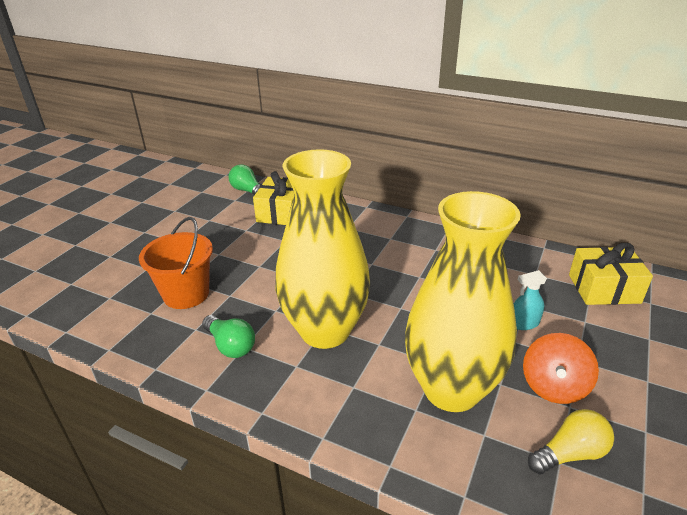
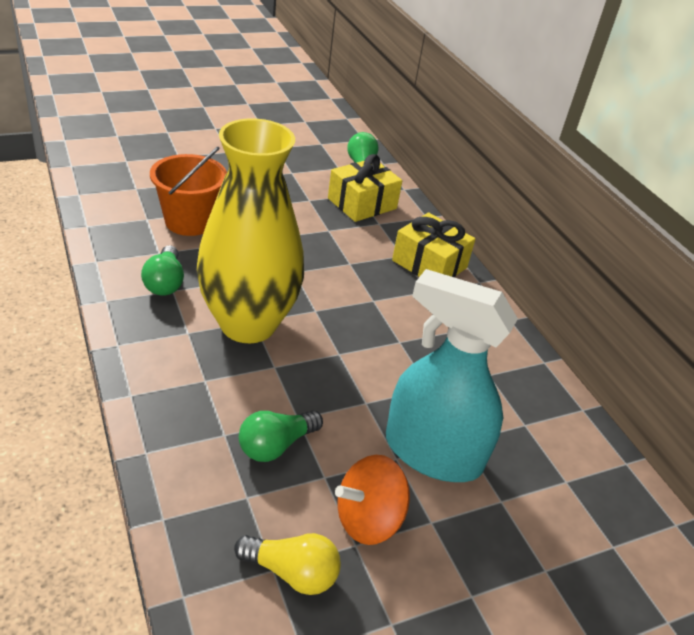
camera: 35 degrees right, 5 degrees up
(451, 389) = (276, 445): yellow vase -> green light bulb
(524, 323) = (432, 453): turquoise spray bottle -> turquoise spray bottle, size x2.49
(604, 289) = (580, 493): yellow gift -> yellow gift (429, 264)

